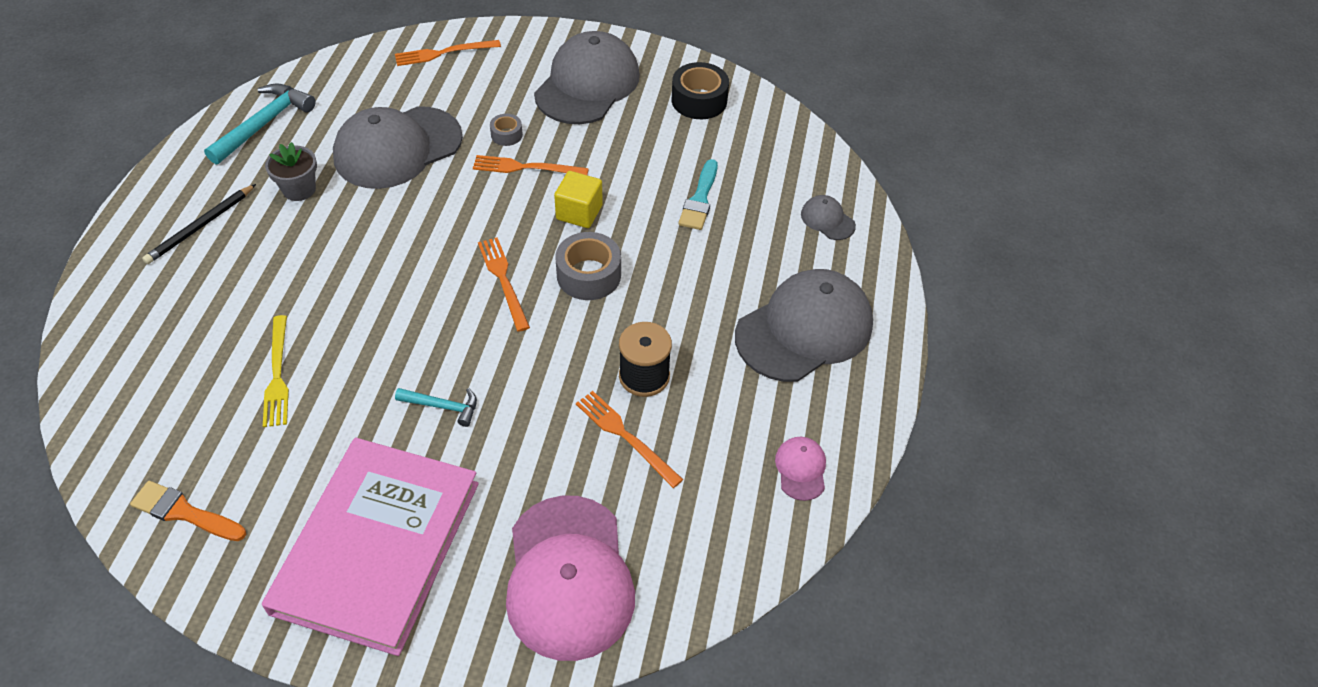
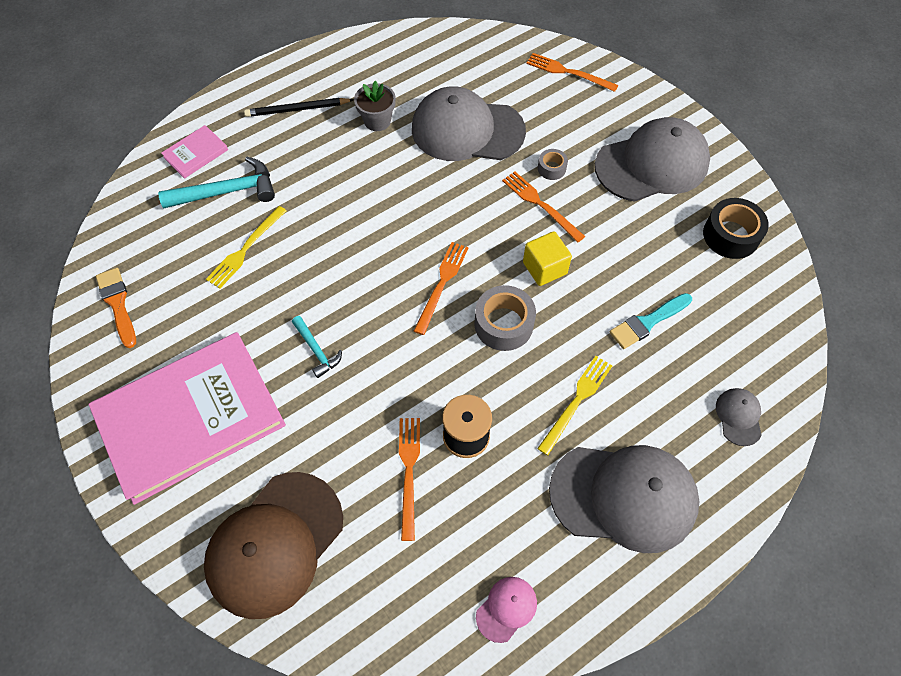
camera: 45 degrees right, 10 degrees up
(124, 329) = (196, 153): none -> pink book
(264, 124) = (400, 57): turquoise hammer -> turquoise hammer (227, 191)
(569, 577) = (275, 544): pink cap -> brown cap
(704, 290) = (576, 401): none -> yellow fork

